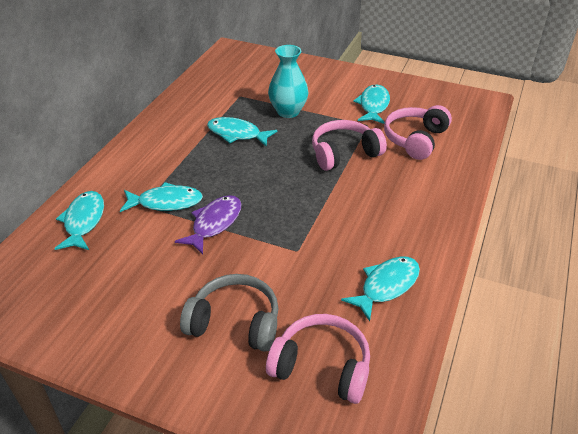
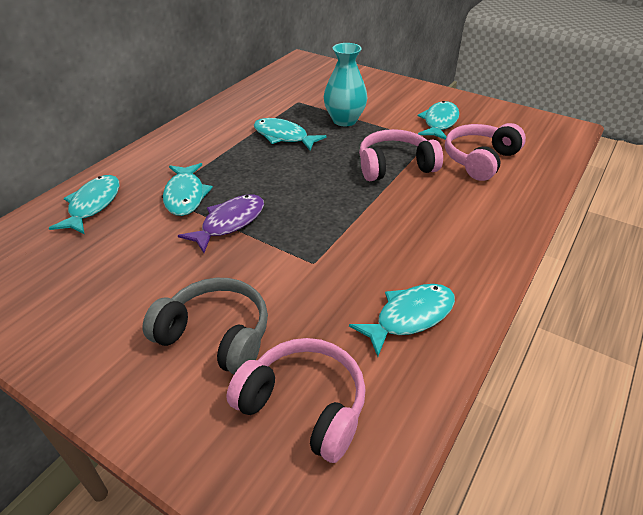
camera: 10 degrees right, 0 degrees up
(166, 202) = (185, 195): turquoise fish -> turquoise fish turned 75 degrees clockwise

